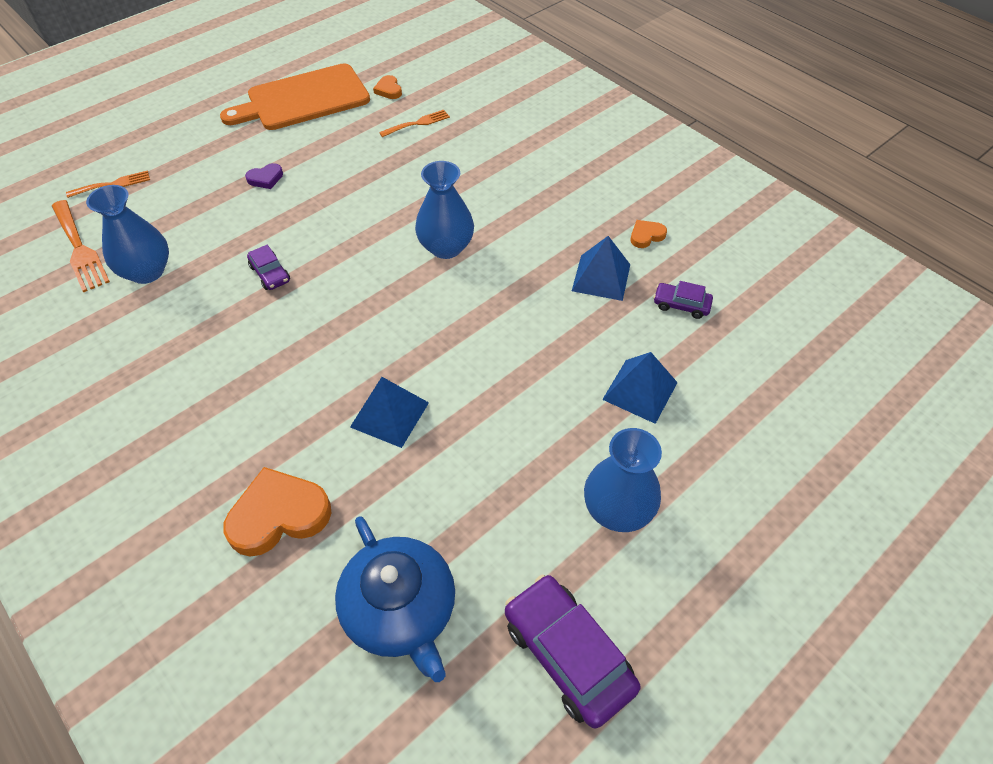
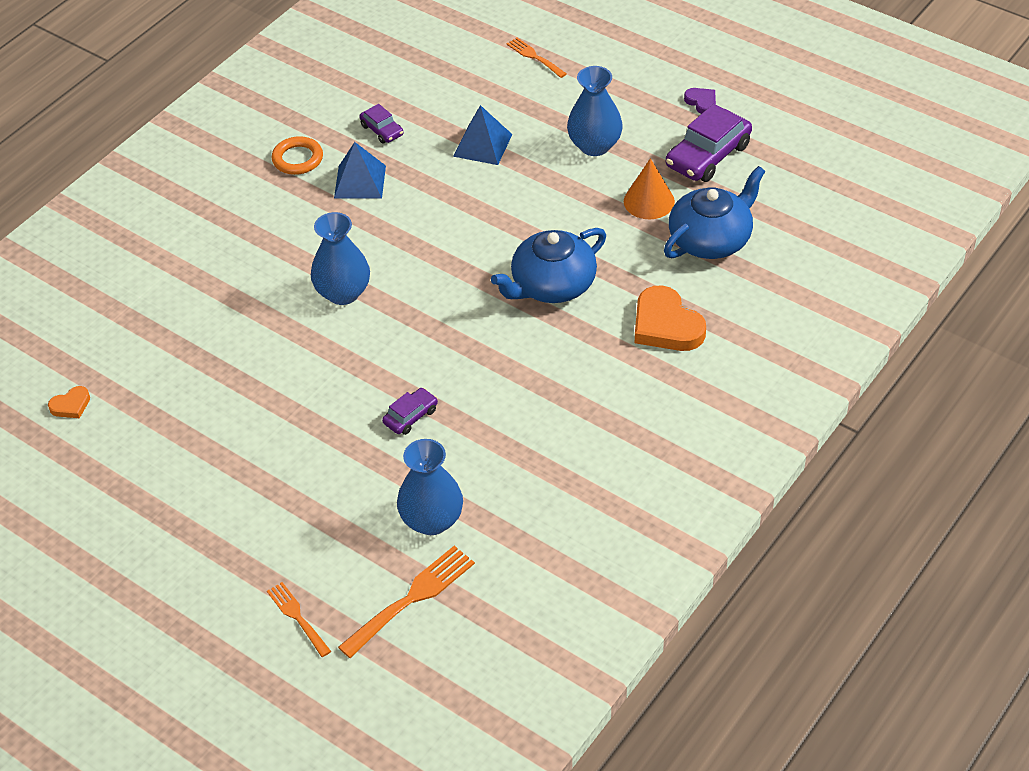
camera: 100 degrees left, 5 degrees down
(265, 178) = (261, 470): purple heart -> purple heart (701, 102)
(303, 99) = (98, 485): orange cutting board -> none
(389, 414) = (552, 285): blue pyramid -> blue teapot
(417, 123) = (138, 361): orange fork -> orange fork (534, 57)
(495, 550) = (649, 201): none -> orange cone
(646, 236) = (297, 159): orange heart -> orange ring
(681, 305) = (382, 130): purple car -> purple car turned 45 degrees counterclockwise

